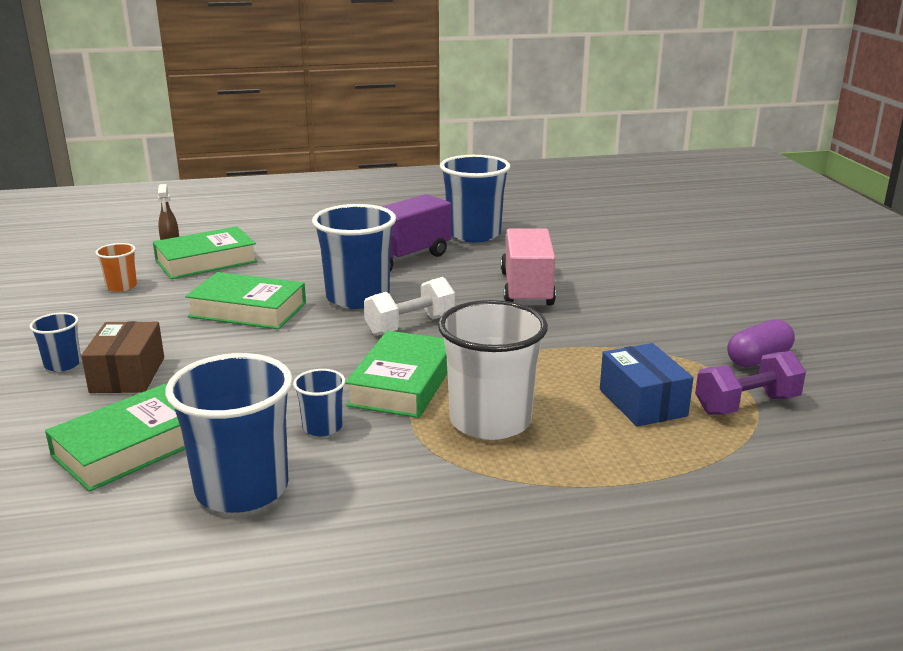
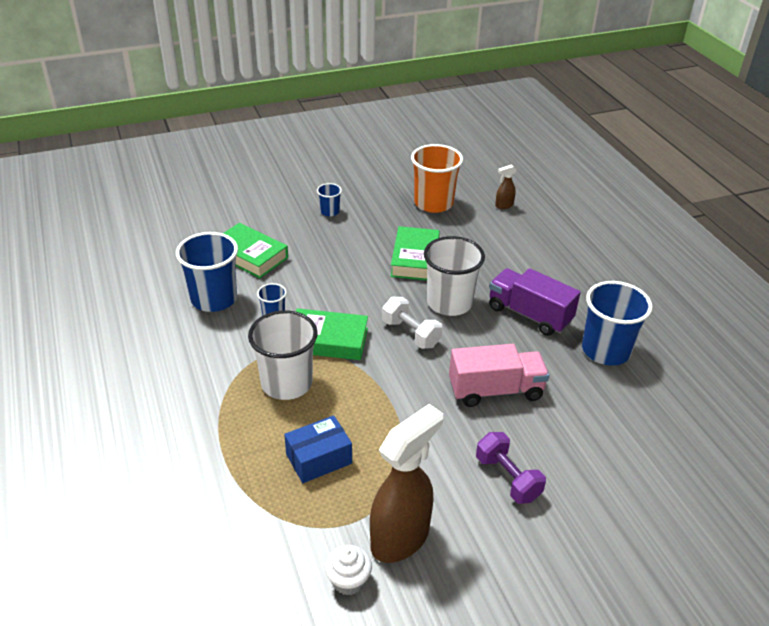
camera: 80 degrees right, 15 degrees up
(121, 286) = (433, 203): orange cup -> orange cup, size x2.08
(127, 375) = (321, 235): brown box -> none
(206, 261) = (486, 225): green book -> none
(358, 297) = (449, 303): blue cup -> white cup
(746, 405) = (323, 520): purple dumbbell -> purple dumbbell (507, 478)
(758, 359) = (401, 538): purple capsule -> brown spray bottle
(831, 393) = (348, 581): none -> white cupcake

